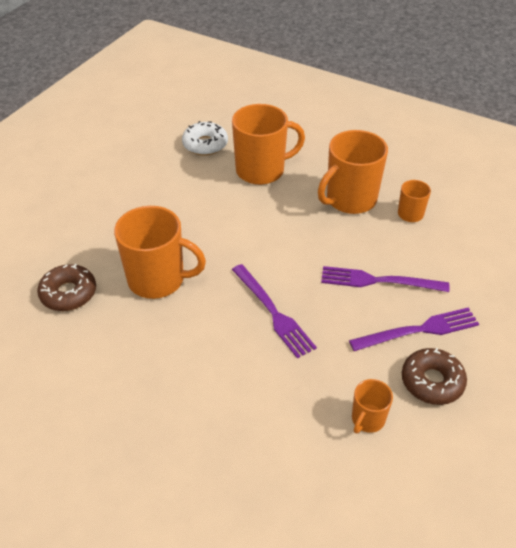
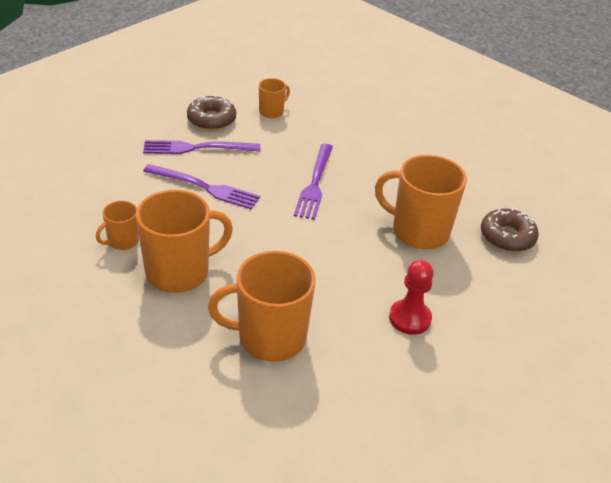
camera: 170 degrees left, 5 degrees down
(162, 202) = (409, 318): none -> red pawn
(205, 144) = (338, 403): white donut -> none
(273, 312) = (314, 183): purple fork -> purple fork turned 150 degrees counterclockwise

